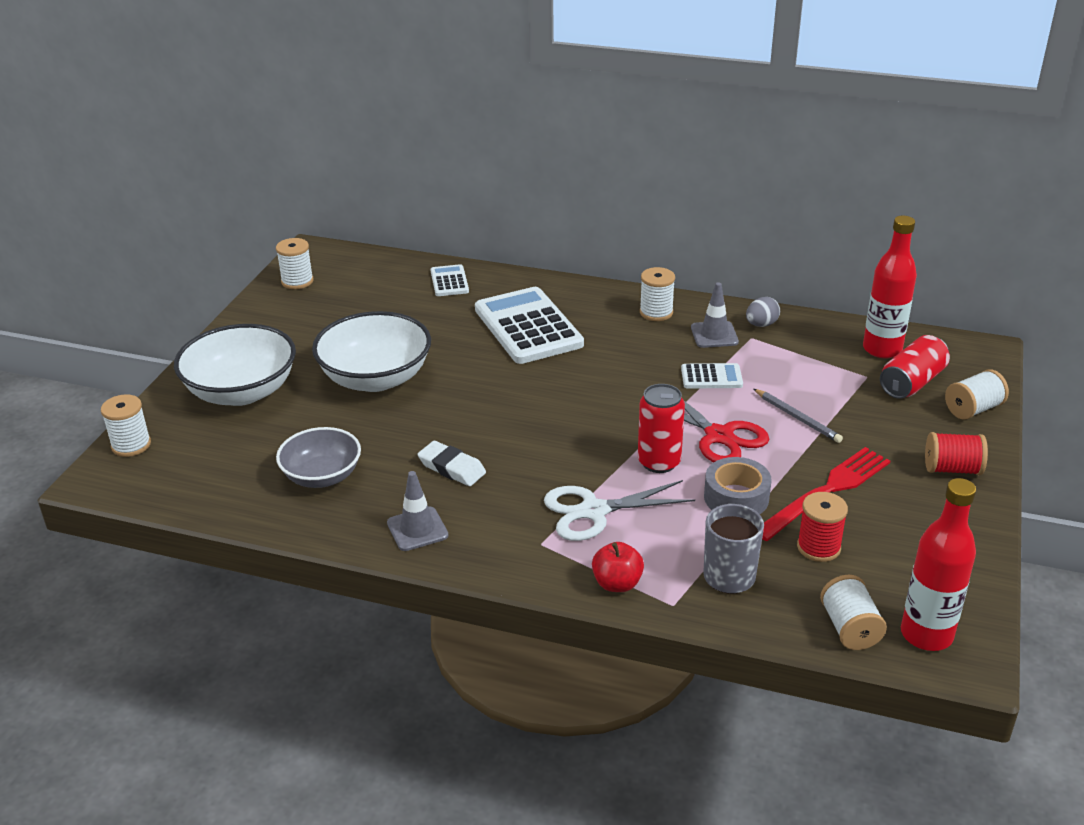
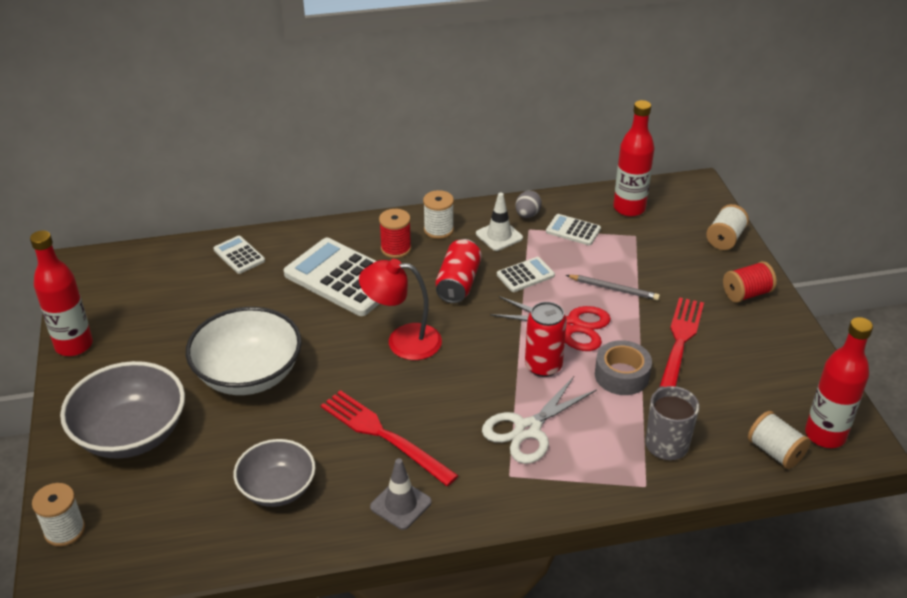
camera: 30 degrees left, 5 degrees up
(242, 392) = (131, 434): white bowl -> grey bowl
(254, 310) = (74, 345): none -> red bottle
(297, 281) = (92, 301): white spool -> none
(452, 468) = (384, 436): white eraser -> red fork
(538, 396) = (403, 341): none -> red lamp
(617, 583) = (593, 485): red apple -> none
(714, 335) = (499, 236): grey traffic cone -> white traffic cone
(799, 352) = (573, 230): none -> white calculator
(818, 547) = (708, 394): red spool -> red spool (396, 248)
(911, 382) = (669, 230): red can -> red can (458, 283)

